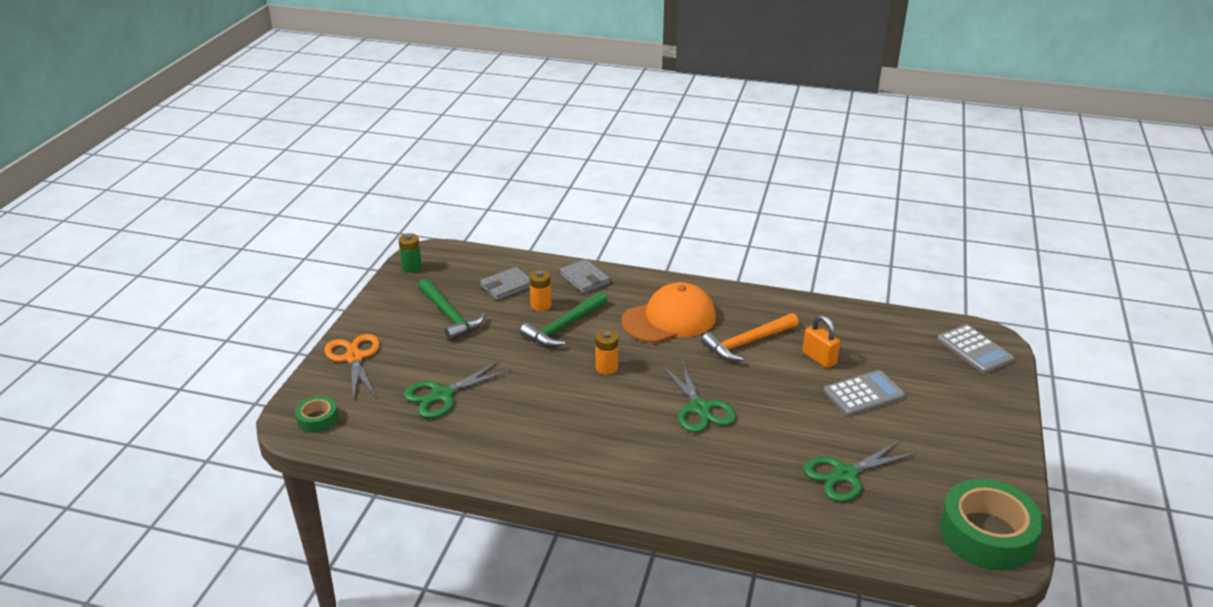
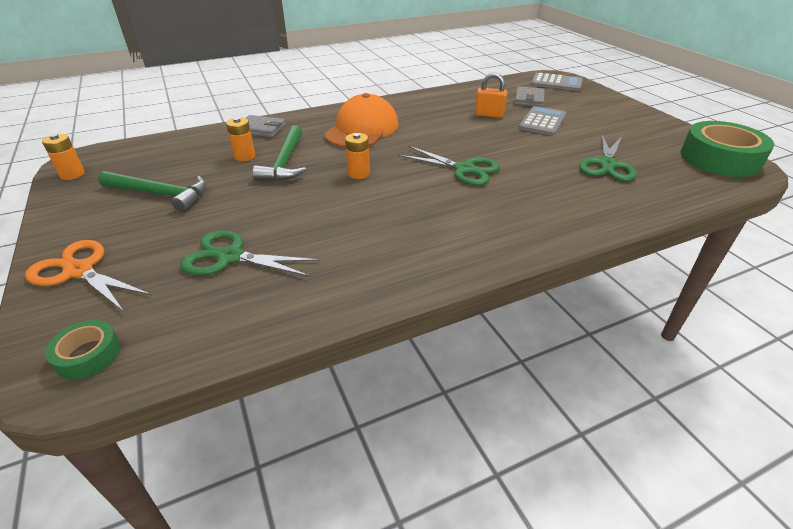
camera: 40 degrees left, 5 degrees up
(412, 267) = (72, 174): green battery -> orange battery
(442, 395) = (230, 257): green scissors -> green scissors turned 90 degrees clockwise
(507, 286) = (195, 155): grey wallet -> grey wallet (529, 99)
(747, 343) = (434, 123): orange hammer -> none

